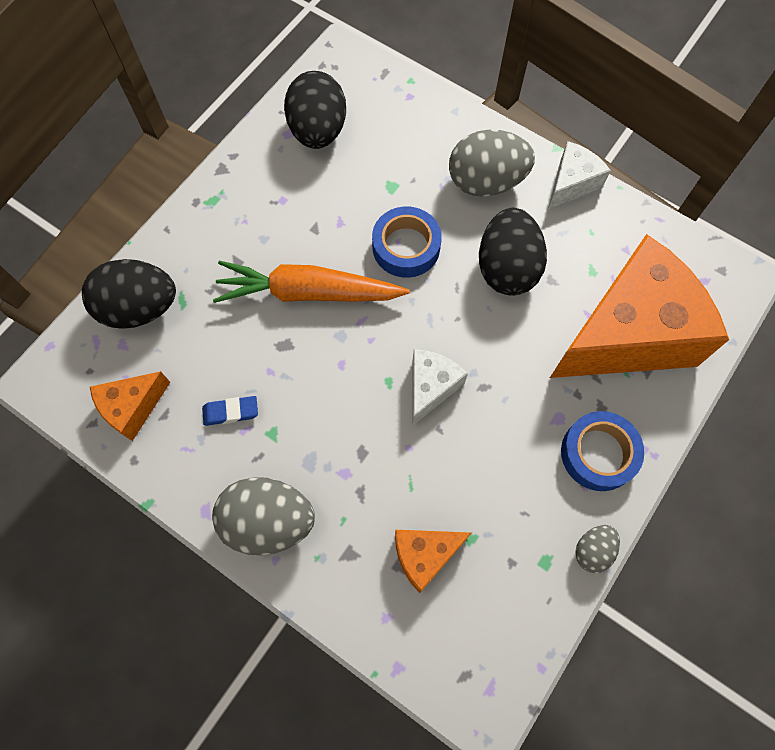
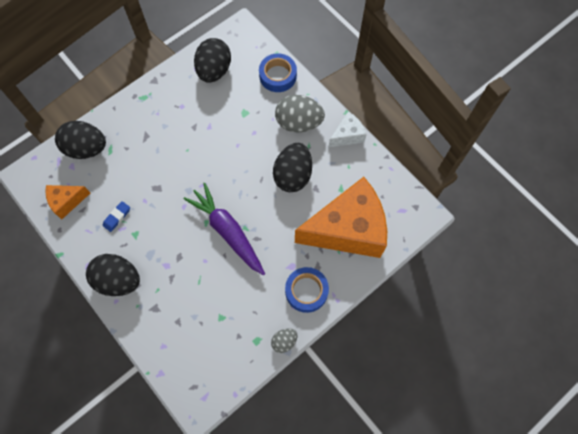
camera: 15 degrees right, 0 degrees up
(231, 412) = (117, 217): blue eraser -> blue eraser turned 60 degrees counterclockwise
(268, 521) = (118, 280): grey egg -> black egg
(308, 293) = (179, 162): orange carrot -> none
(406, 247) = (241, 149): blue tape -> blue tape (278, 76)
(425, 555) = (194, 320): orange cheese -> none
(431, 387) = (227, 231): white cheese -> purple carrot

